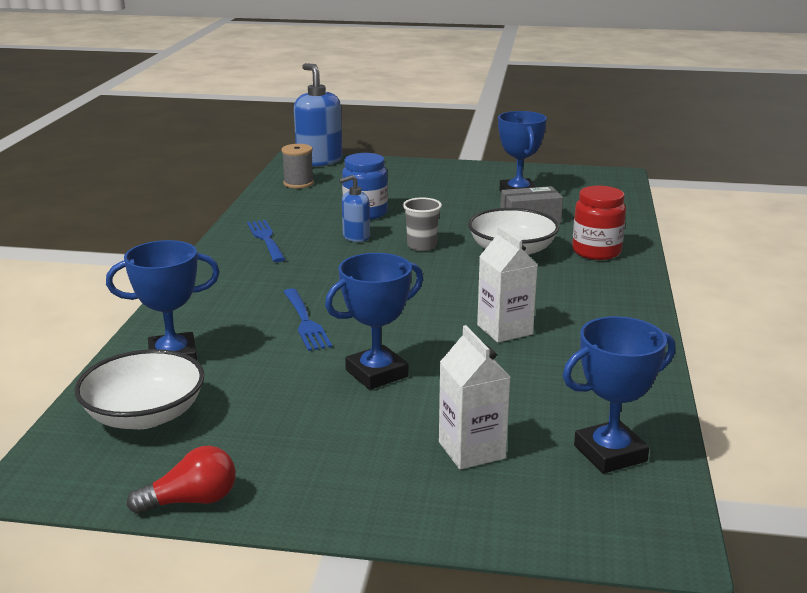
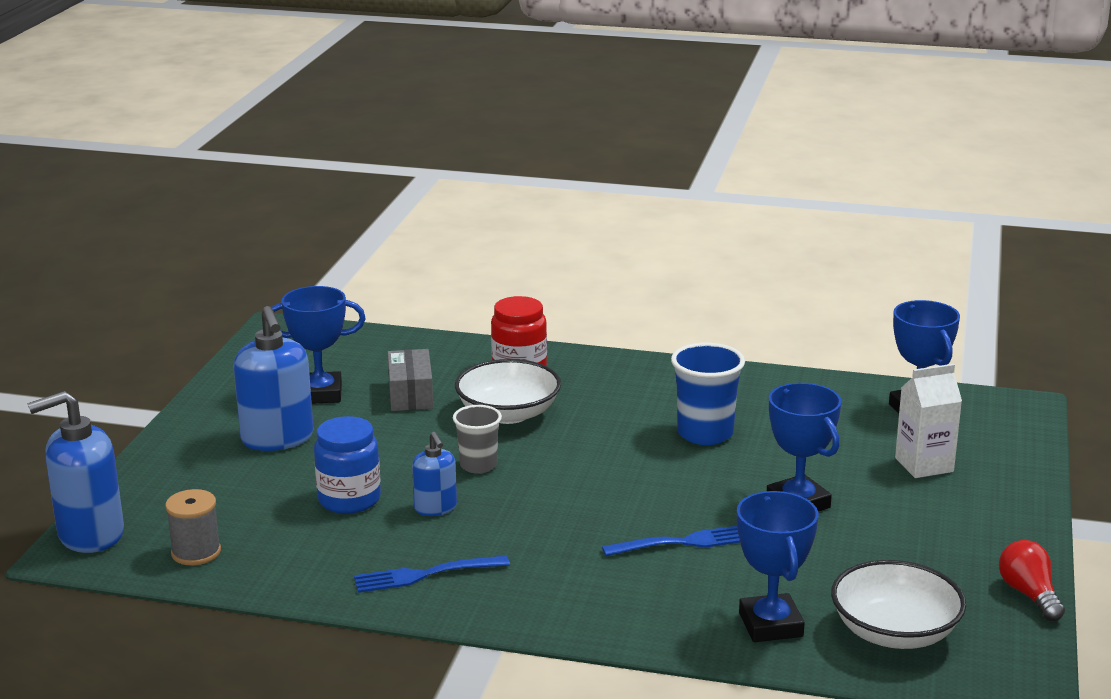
camera: 85 degrees left, 0 degrees up
(446, 189) = (277, 438): none -> blue soap dispenser
(504, 330) = (705, 433): white carton -> blue cup

